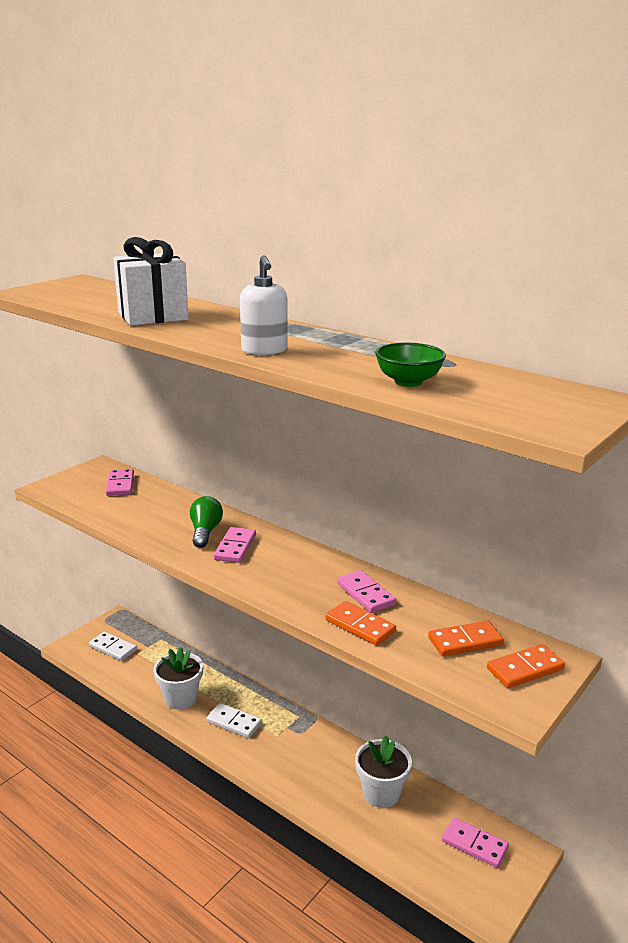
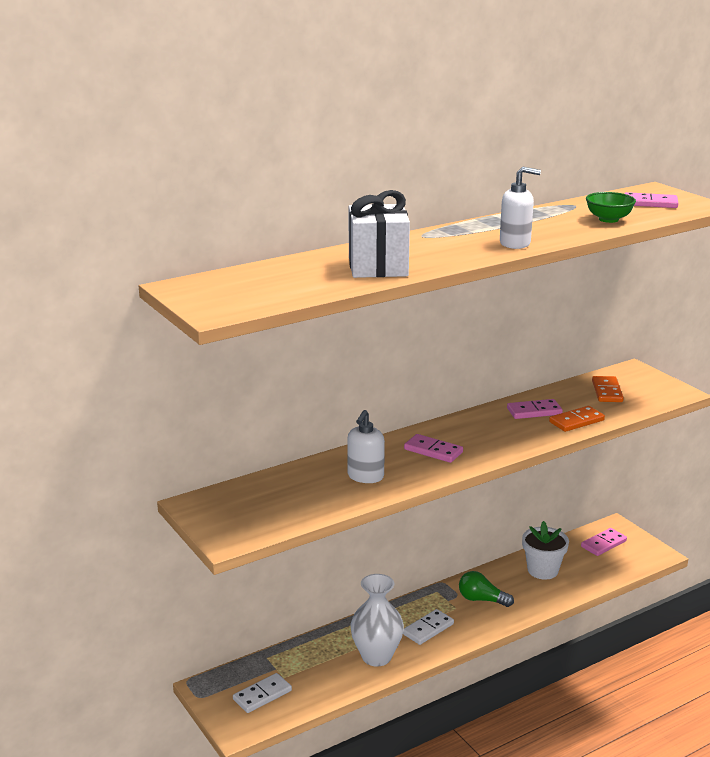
camera: 70 degrees left, 0 degrees up
(120, 484) = (255, 495): pink domino -> pink domino (650, 203)
(168, 523) = (365, 477): none -> white soap dispenser
(180, 698) = (376, 657): white flower pot -> white vase
(205, 532) = (395, 461): green light bulb -> green light bulb (481, 599)
(525, 669) = (642, 381): orange domino -> none

